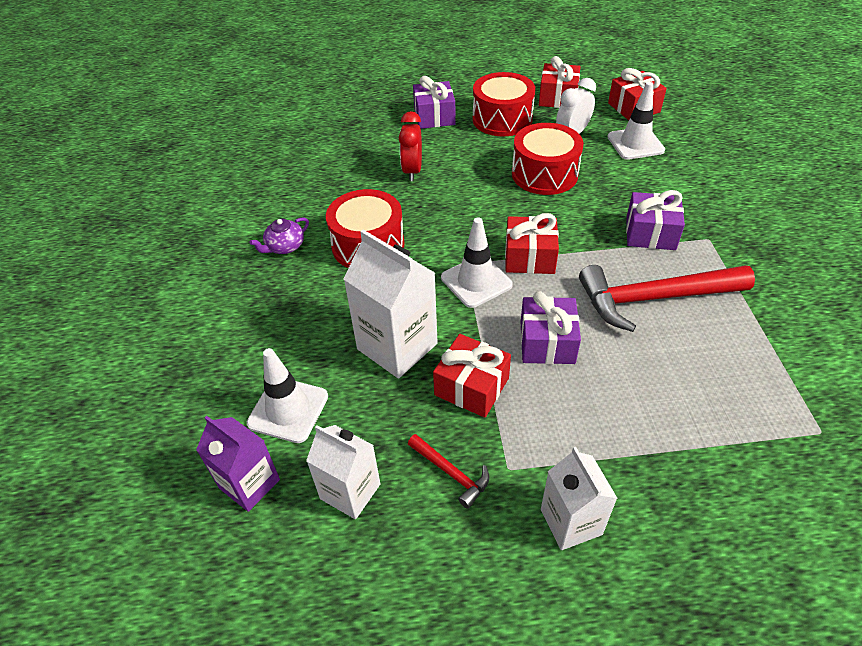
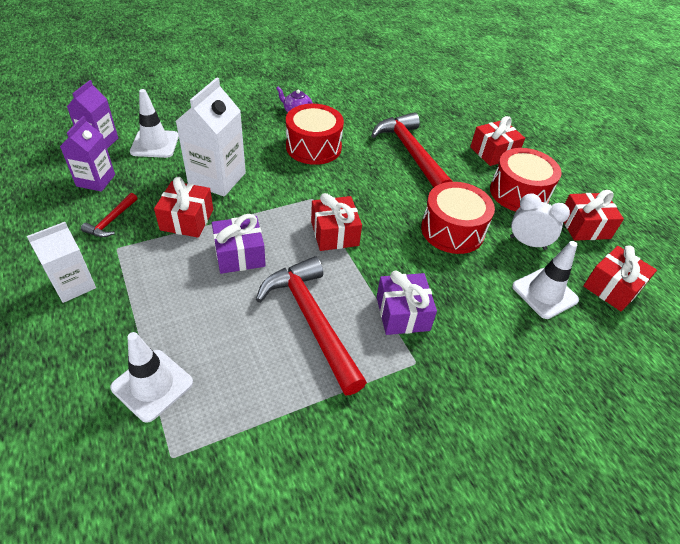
camera: 65 degrees right, 0 degrees up
(350, 491) = (96, 180): white carton -> purple carton
(412, 171) = (411, 153): red clock -> red hammer
(434, 116) = (493, 152): purple gift -> red gift
(476, 281) = (295, 207): white traffic cone -> white traffic cone (152, 385)

